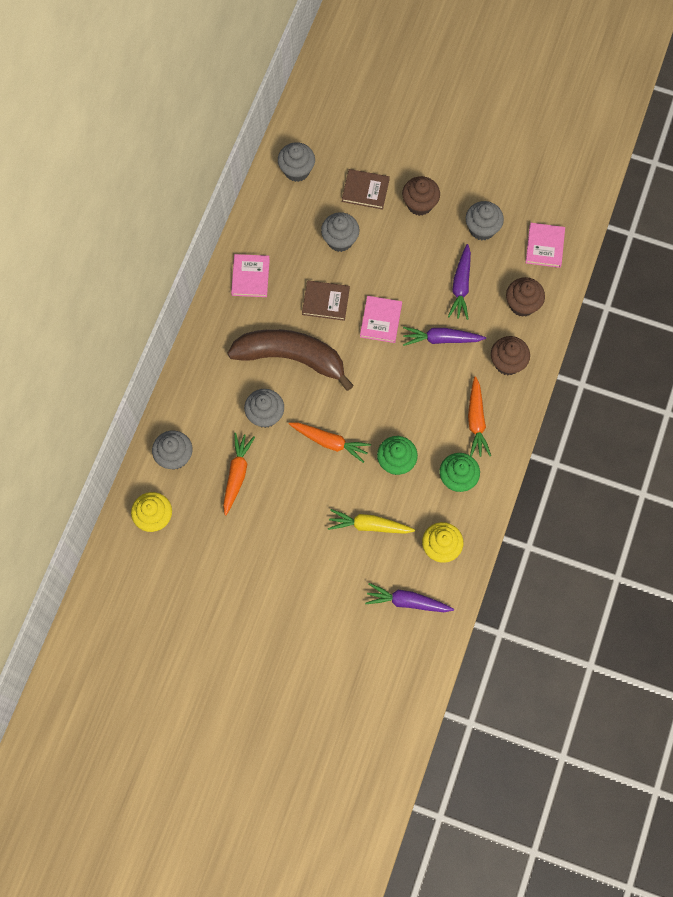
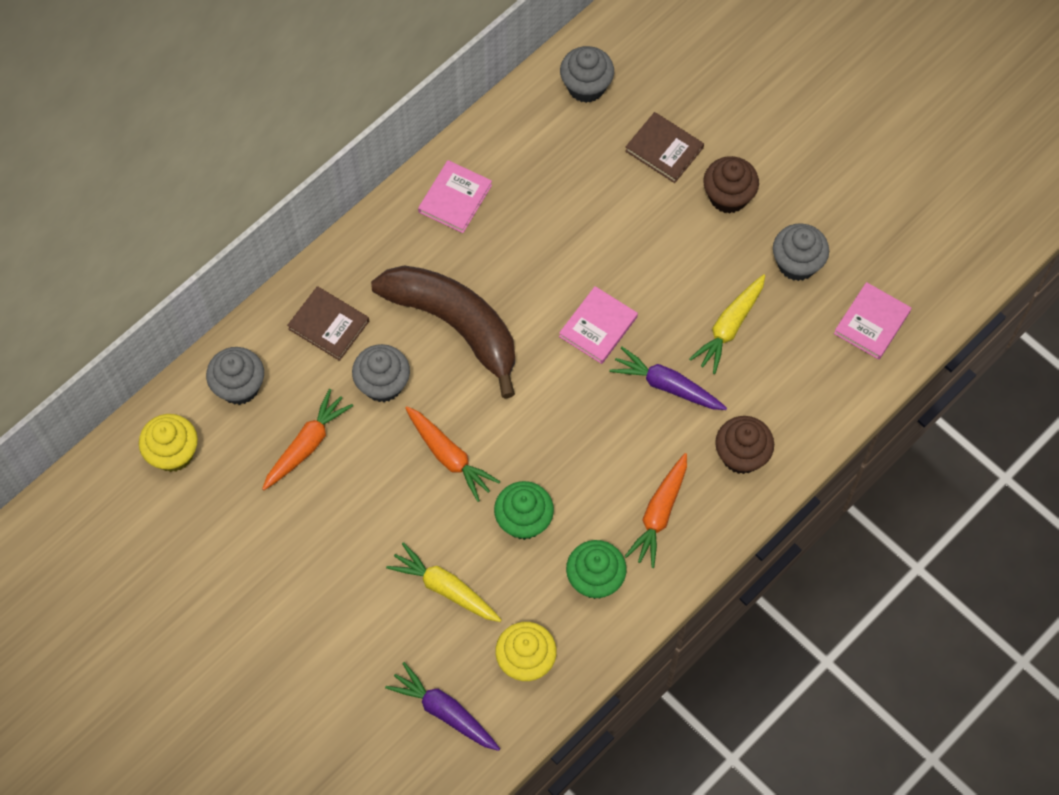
camera: 25 degrees right, 5 degrees down
(325, 301) = (537, 271): brown book -> brown book (328, 325)
(340, 240) = (597, 199): grey cupcake -> none
(461, 286) = (729, 327): purple carrot -> yellow carrot
(522, 304) = (801, 387): brown cupcake -> none

